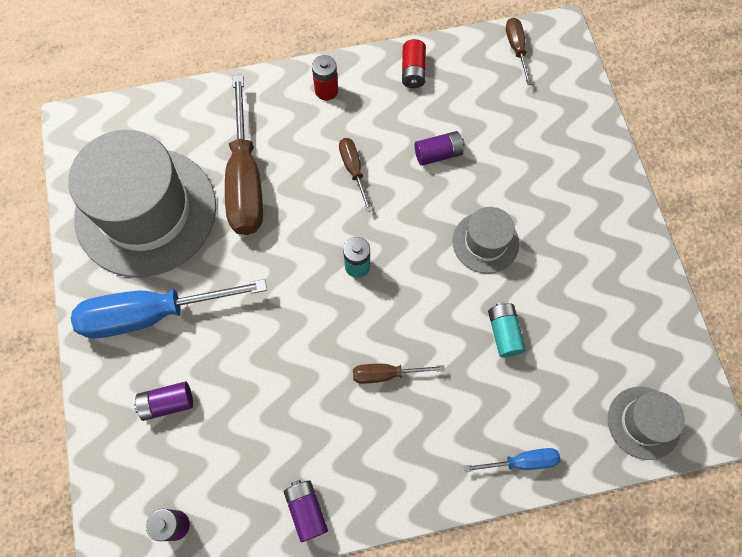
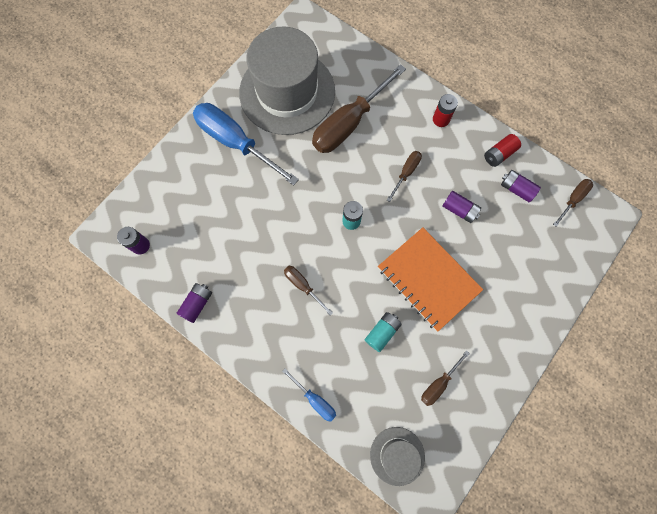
camera: 50 degrees right, 5 degrees up
(167, 403) = (197, 189): purple battery -> purple battery (516, 189)
(485, 242) = (428, 279): grey hat -> orange notebook
(601, 321) = (439, 383): none -> brown screwdriver

